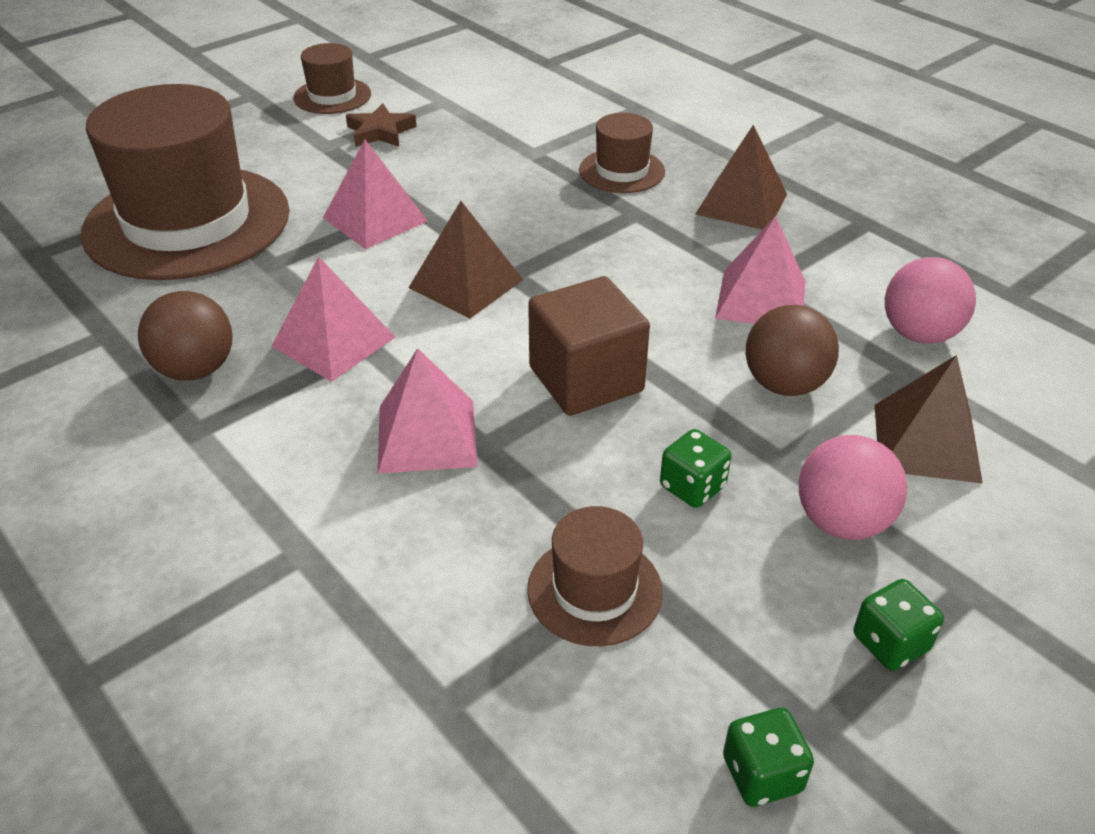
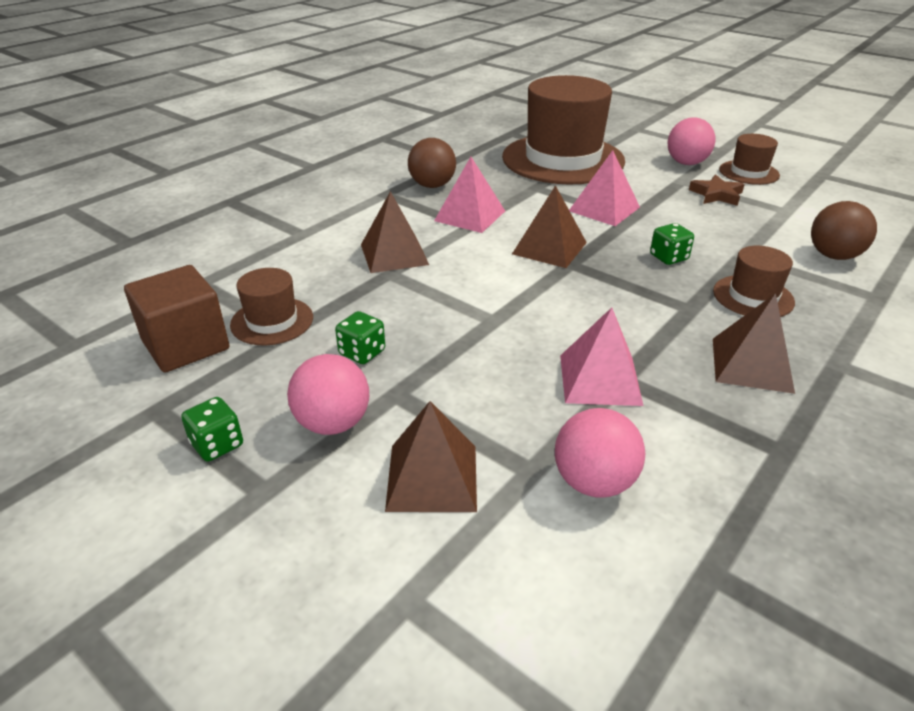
camera: 80 degrees right, 5 degrees down
(275, 129) = (686, 163): none -> pink ball
(427, 435) = (394, 254): pink pyramid -> brown pyramid
(586, 379) = (463, 302): brown cube -> brown cube (186, 345)
(762, 774) = (131, 387): green dice -> green dice (668, 257)
(784, 384) = (486, 394): brown ball -> brown ball (833, 256)

